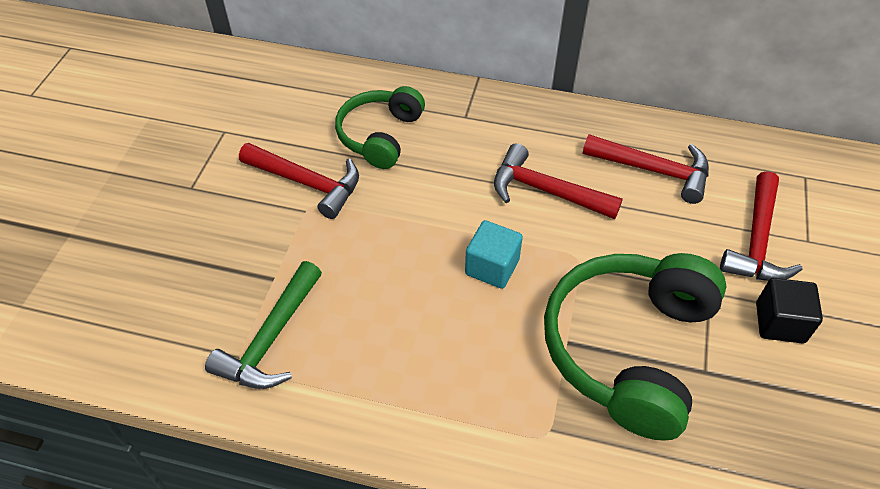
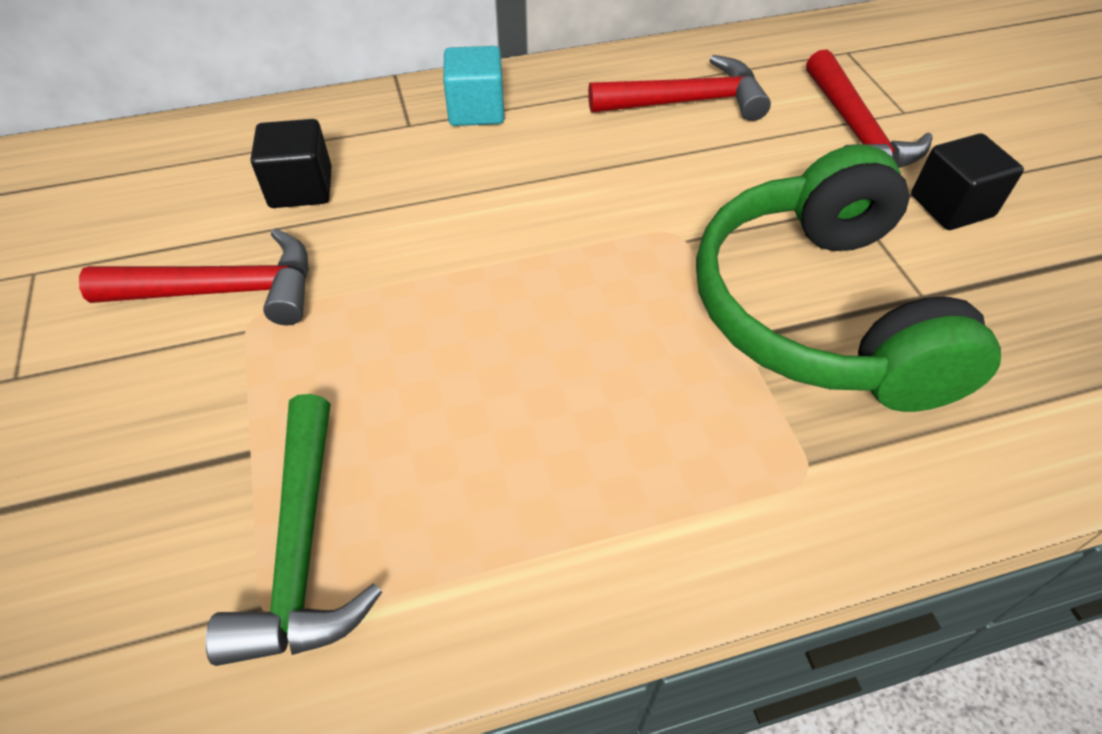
camera: 30 degrees left, 0 degrees up
(380, 135) = (301, 188): green headphones -> black cube
(492, 267) = (575, 289): turquoise cube -> turquoise cube (476, 110)
(545, 191) = (576, 171): red hammer -> none

